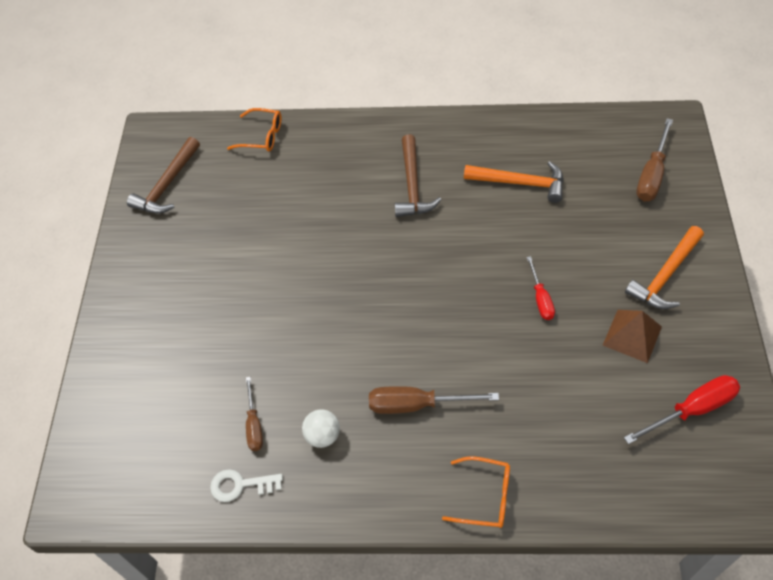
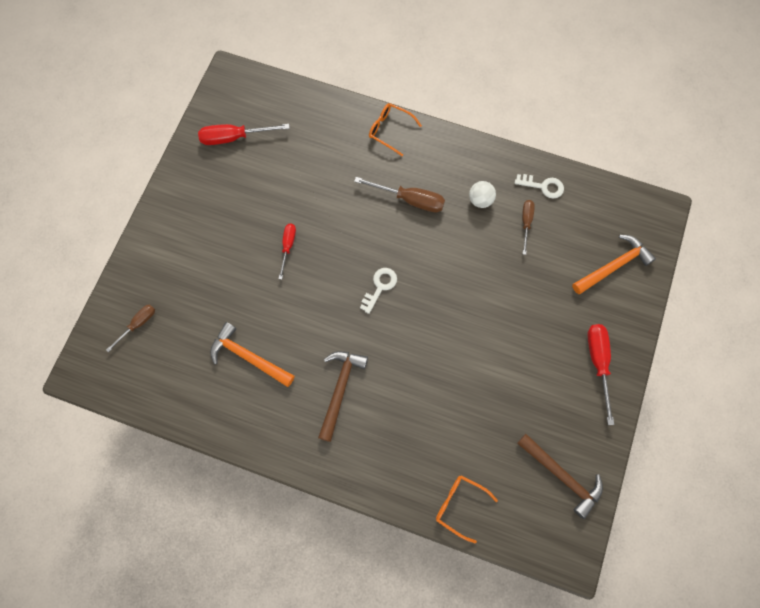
camera: 165 degrees left, 15 degrees up
(140, 292) = (598, 363): none -> red screwdriver
(167, 185) = (562, 476): brown hammer -> brown hammer turned 90 degrees clockwise
(412, 291) = (380, 287): none -> white key
(632, 336) = (240, 197): brown pyramid -> none
(652, 174) = (138, 324): brown screwdriver -> brown screwdriver, size x0.62
(665, 275) = (188, 233): orange hammer -> orange hammer (613, 266)

